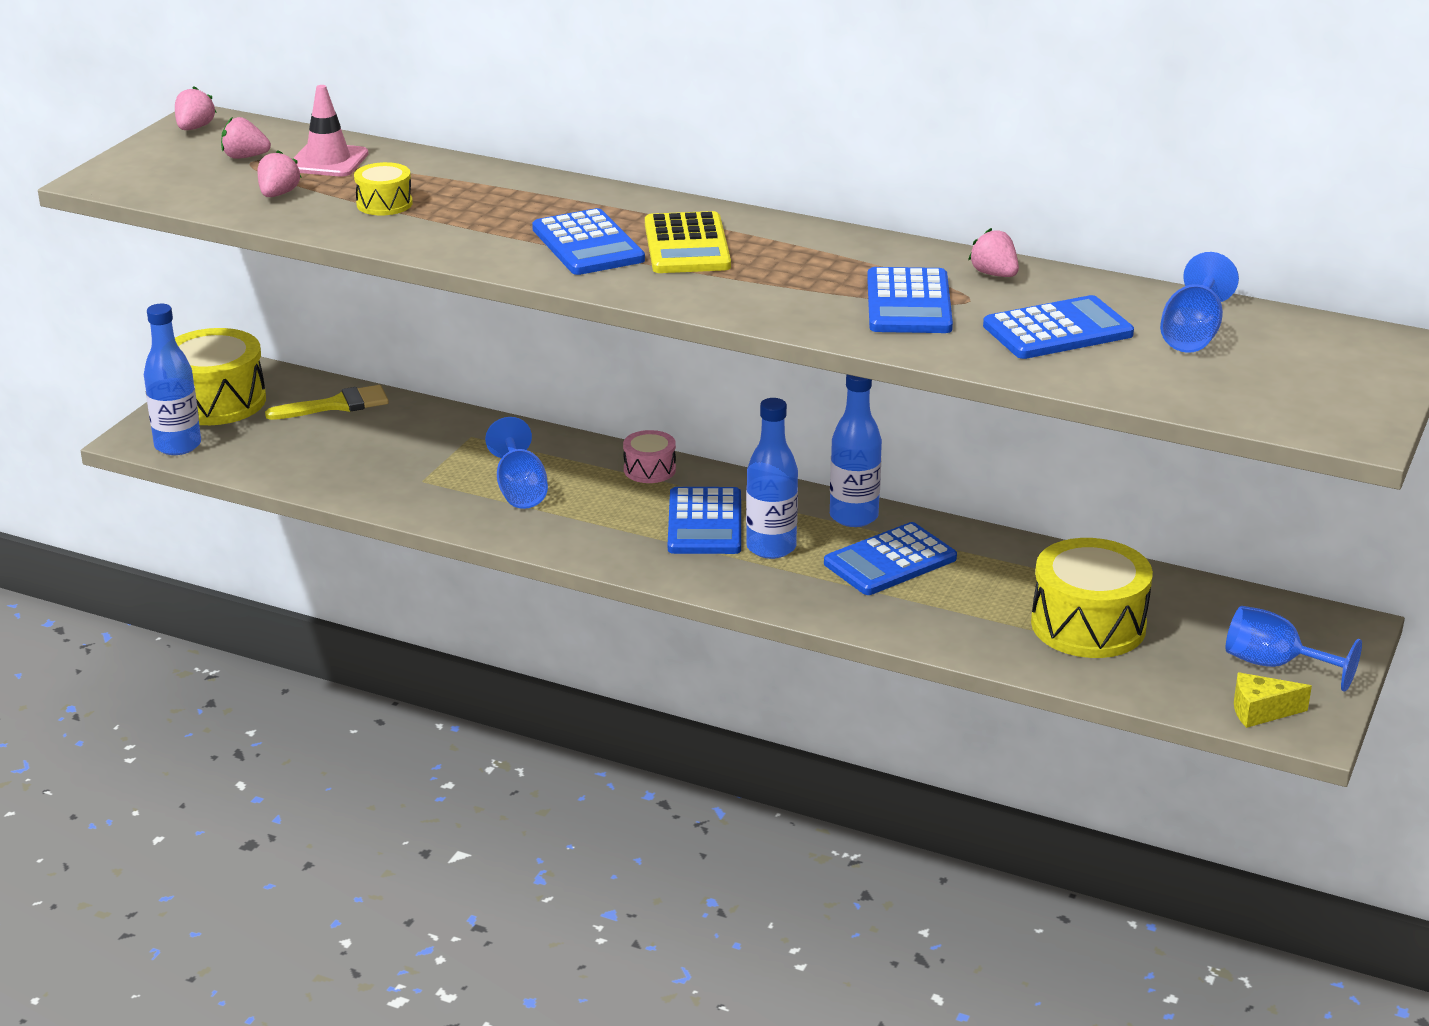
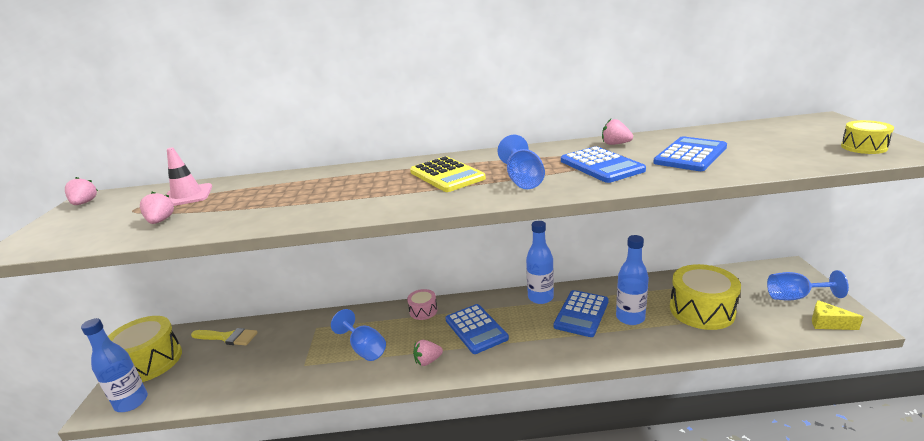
camera: 25 degrees left, 5 degrees down
(245, 157) = (127, 208): pink strawberry -> pink strawberry (428, 361)
(337, 405) = (228, 337): yellow brush -> yellow brush turned 60 degrees clockwise
(384, 204) = (240, 206): yellow drum -> yellow drum (863, 147)
(588, 244) = (390, 190): blue calculator -> none
(771, 547) = (521, 329): blue bottle -> blue bottle (630, 318)
(1192, 334) = (746, 139): blue goblet -> blue goblet (523, 180)
(1260, 711) = (828, 323): yellow cheese -> yellow cheese turned 60 degrees clockwise

